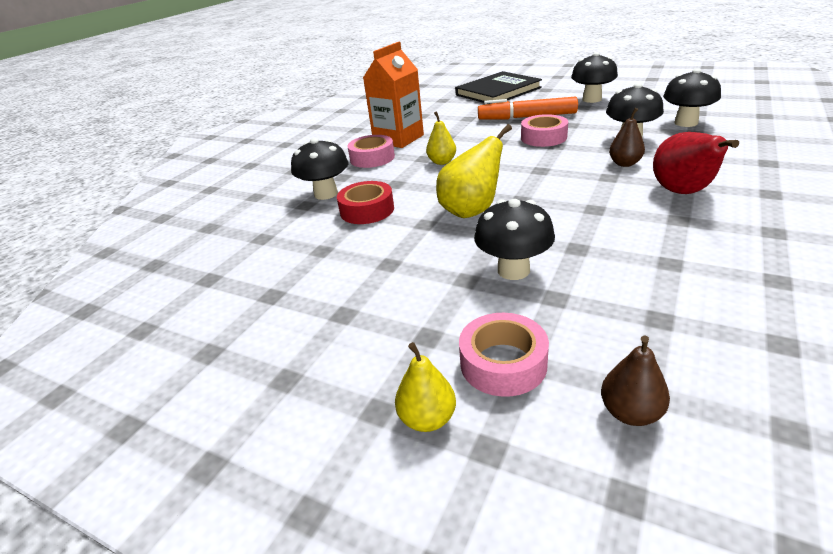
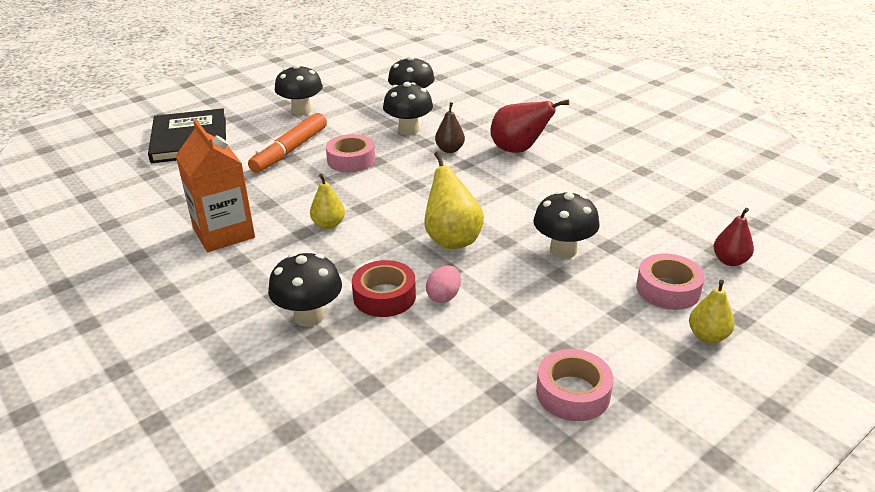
camera: 70 degrees left, 0 degrees up
(372, 158) = (253, 263): pink tape -> pink tape (573, 393)
(384, 233) = (444, 296): none -> pink egg
(630, 413) = (730, 261): brown pear -> red pear

